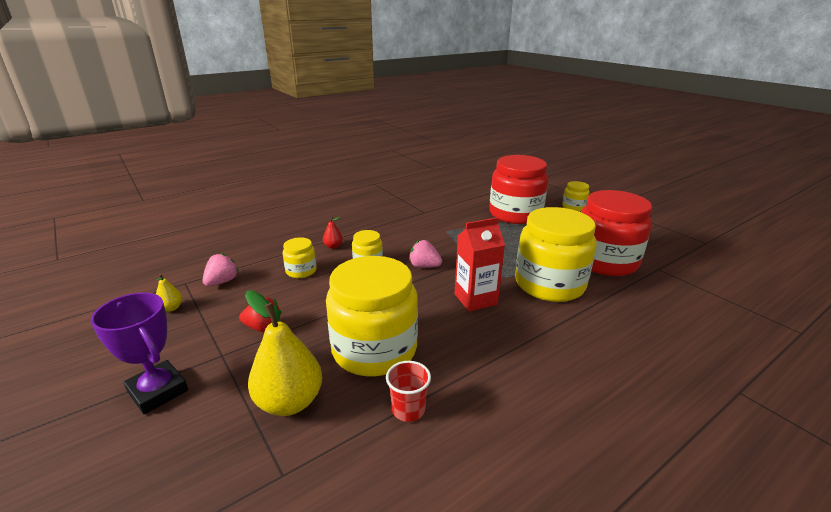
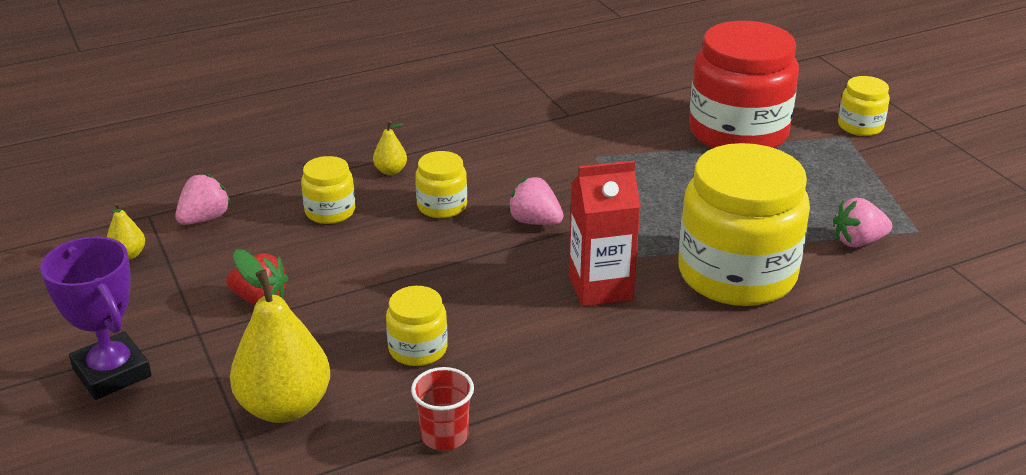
camera: 10 degrees right, 5 degrees up
(333, 246) = (390, 171): red pear -> yellow pear
(374, 349) = (418, 349): yellow jar -> yellow jar, size x0.46
(604, 261) = (858, 242): red jar -> pink strawberry

